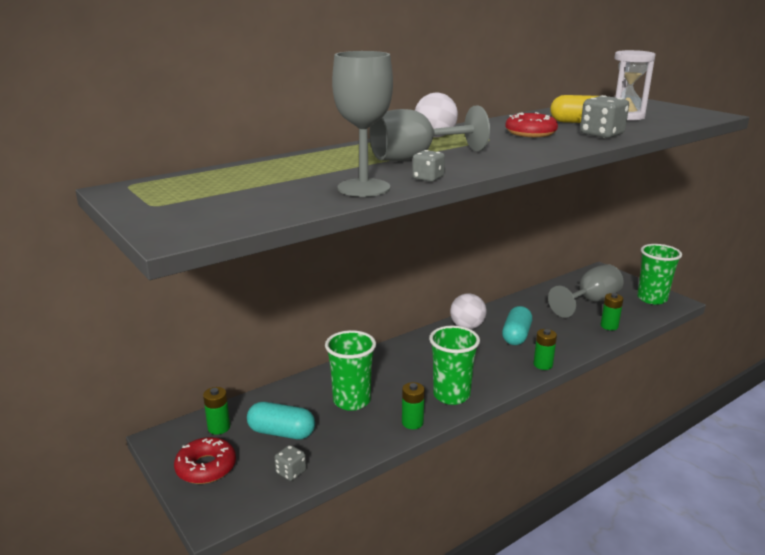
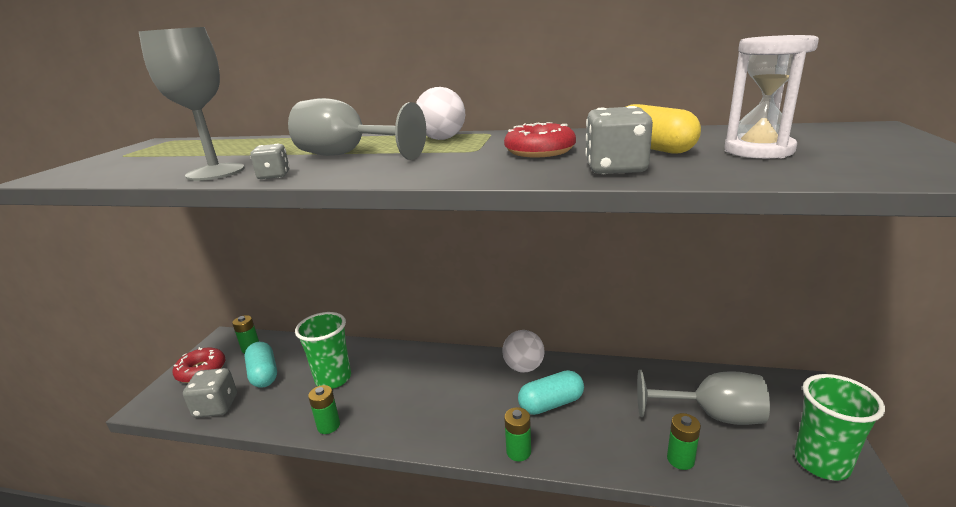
camera: 50 degrees right, 0 degrees up
(291, 472) = (216, 406): grey dice -> grey dice, size x1.71
(451, 395) = (393, 423): green cup -> none

